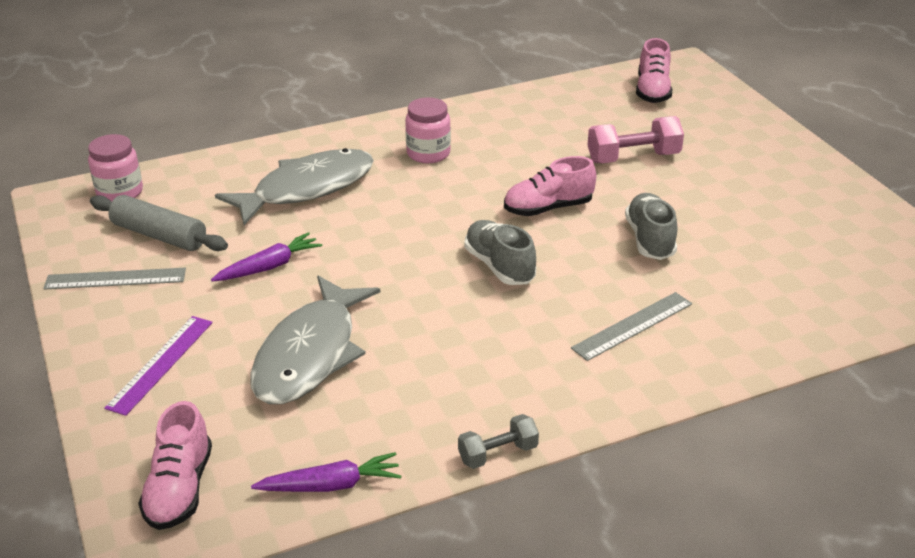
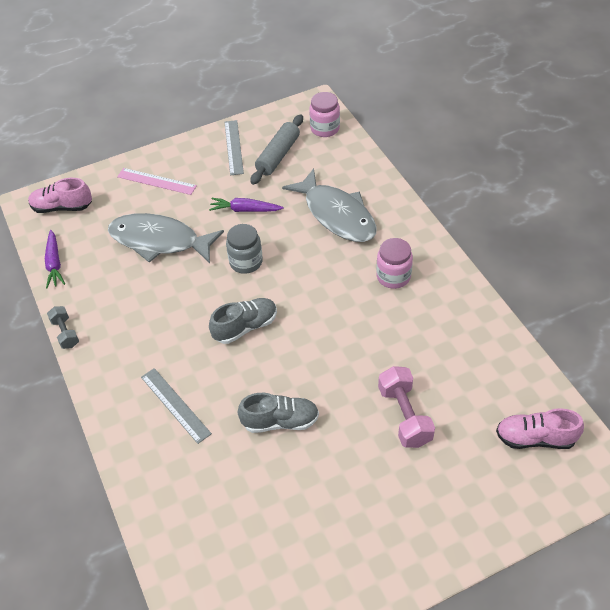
camera: 90 degrees right, 15 degrees up
(160, 364) = (156, 181): purple ruler -> pink ruler
(269, 267) = (245, 210): purple carrot -> purple carrot turned 135 degrees clockwise
(378, 266) = (246, 262): none -> grey jar
(548, 208) = (321, 354): pink shoe -> none

